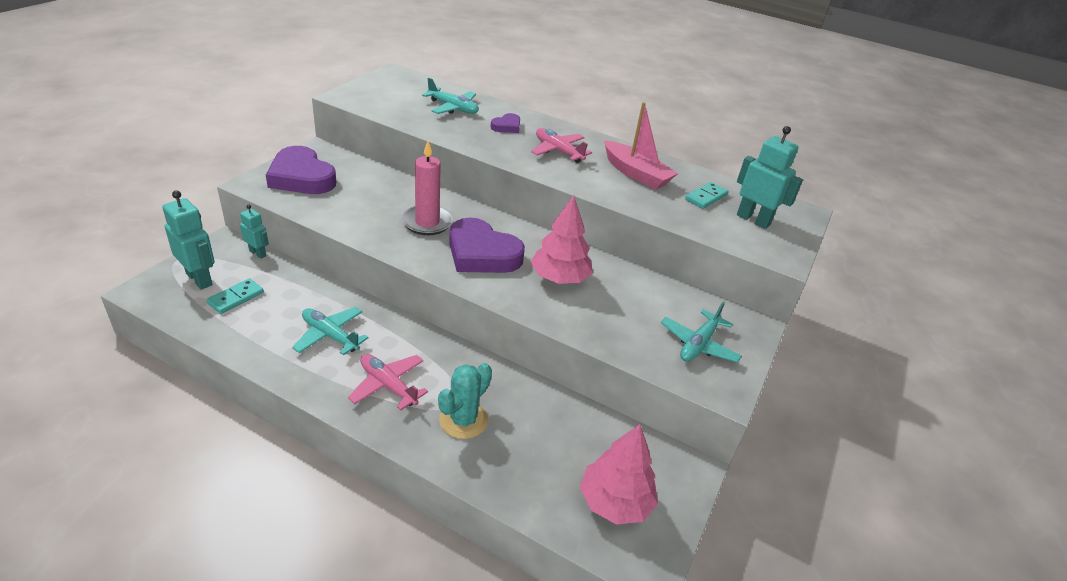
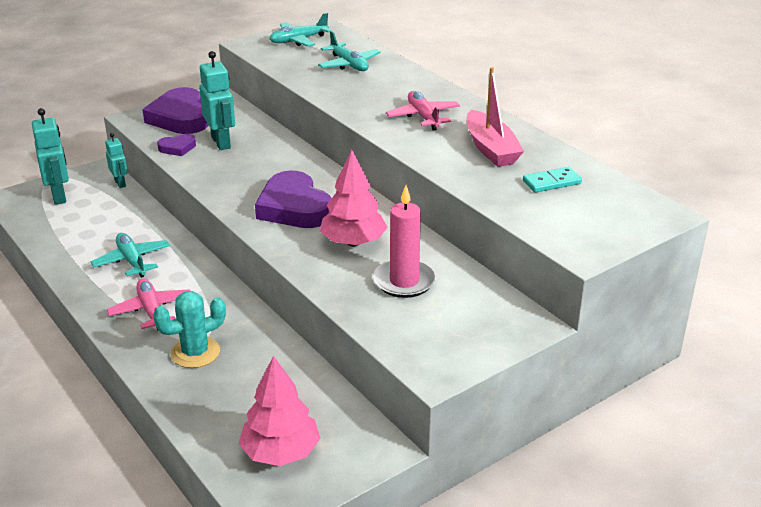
camera: 30 degrees right, 5 degrees down
(236, 298) = (77, 216): turquoise domino -> none
(427, 222) = (264, 172): pink candle -> pink candle (404, 281)
(507, 126) = (390, 87): purple heart -> purple heart (177, 148)
(698, 344) = (447, 328): turquoise plane -> turquoise plane (298, 40)
(753, 220) = (586, 212): turquoise robot -> turquoise robot (221, 142)

